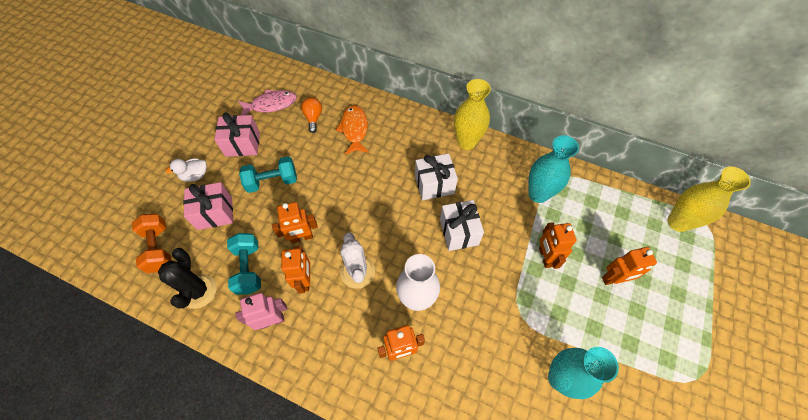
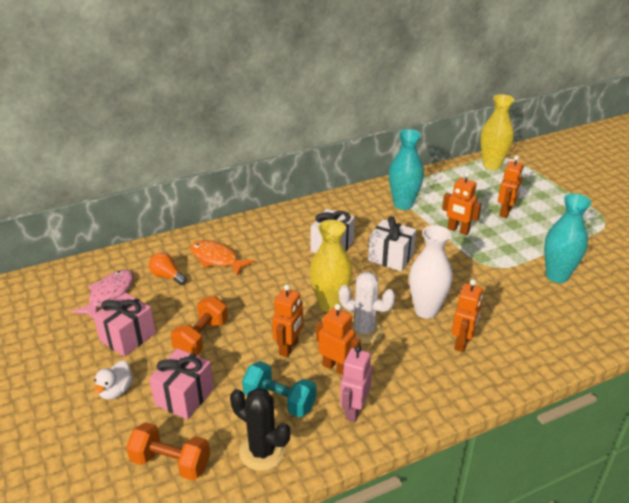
camera: 50 degrees left, 25 degrees down
(272, 181) = (201, 337): turquoise dumbbell -> orange dumbbell
(466, 142) = (314, 210): yellow vase -> yellow vase (330, 304)

